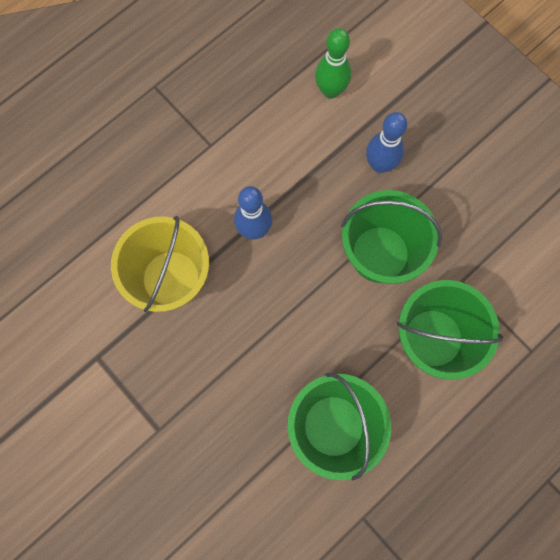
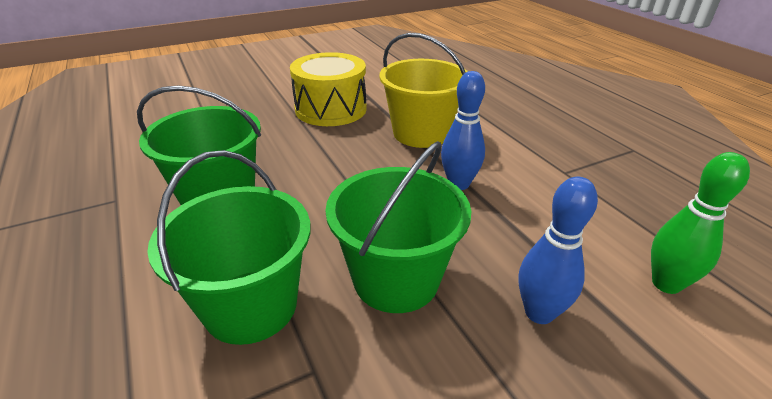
camera: 105 degrees right, 40 degrees down
(139, 392) = (331, 109): none -> yellow drum

